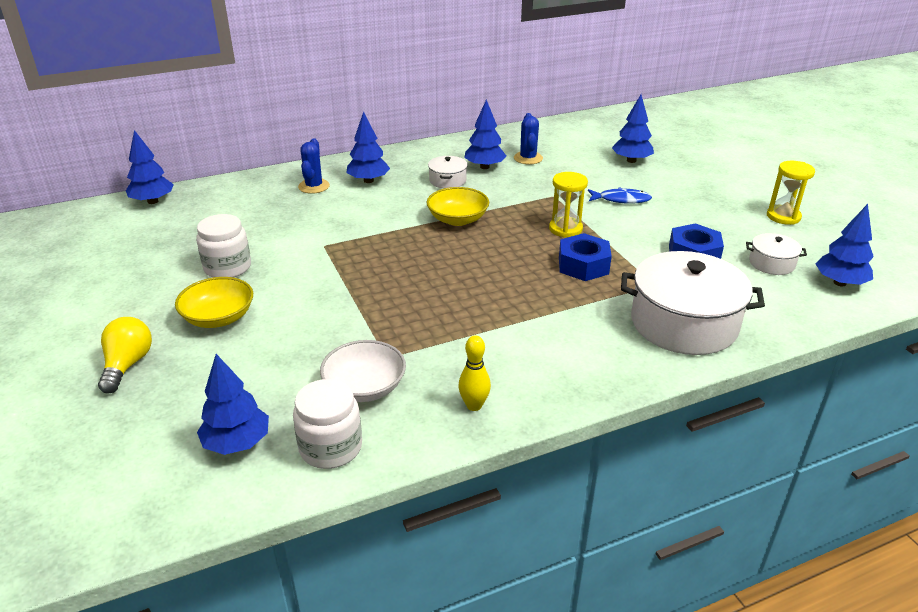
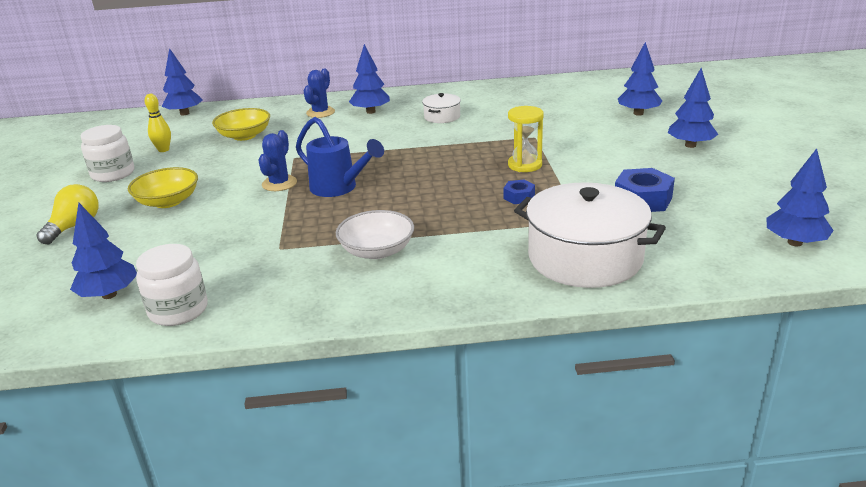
camera: 20 degrees right, 5 degrees down
(227, 267) = (203, 166): white jar -> white jar (113, 174)
(365, 387) = (242, 269): white bowl -> white bowl (377, 251)
(399, 277) = (338, 188): none -> blue watering can
(457, 219) = (427, 148): yellow bowl -> yellow bowl (244, 136)
(474, 405) = (325, 297): yellow bowling pin -> yellow bowling pin (163, 150)
(484, 167) = (485, 108): blue tree -> blue tree (690, 145)
(528, 158) = (533, 104): blue cactus -> blue cactus (279, 183)
(583, 265) = (519, 197): blue nut -> blue nut, size x0.56
(621, 199) = (601, 145): blue fish -> none
(771, 263) = (726, 216): white pot -> none
(783, 216) = (773, 175): yellow hourglass -> none

